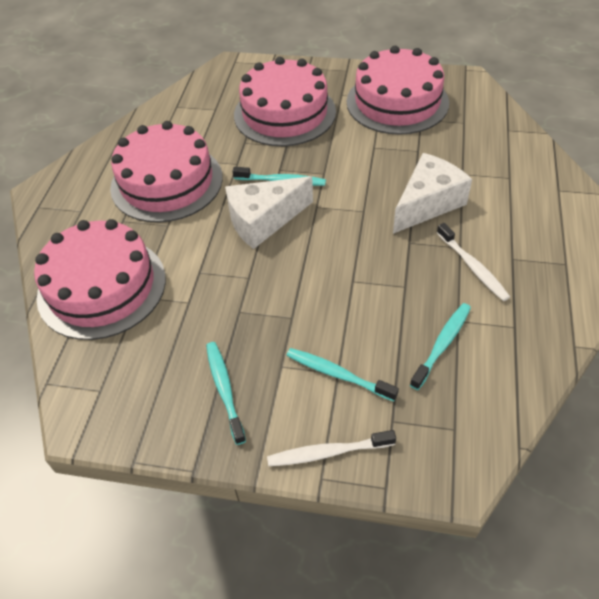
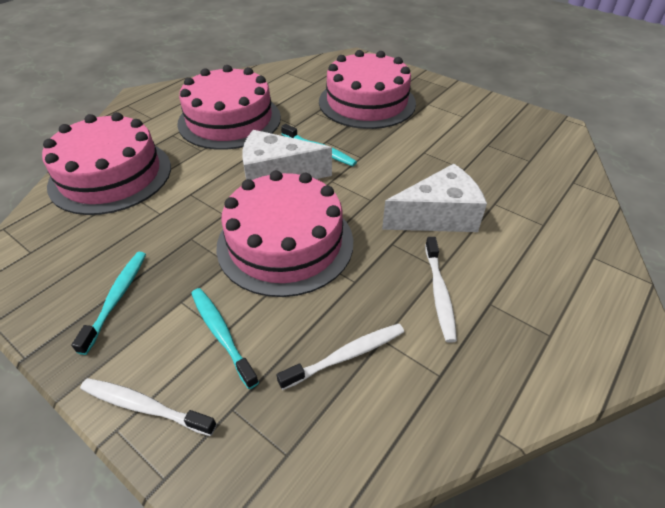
camera: 25 degrees right, 5 degrees down
(397, 102) = (475, 124): pink cake -> pink cake (285, 243)
(442, 344) = (346, 355): turquoise toothbrush -> white toothbrush

